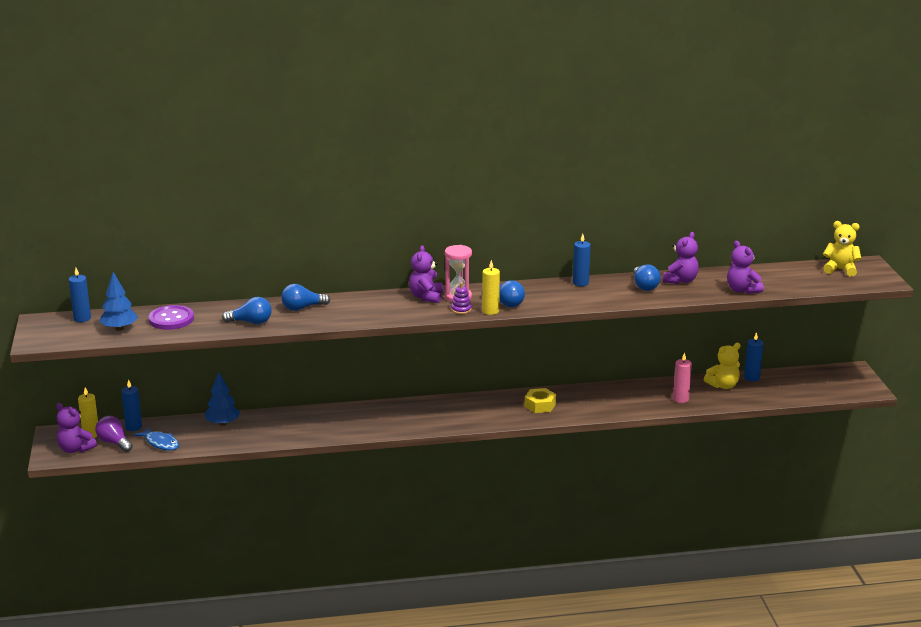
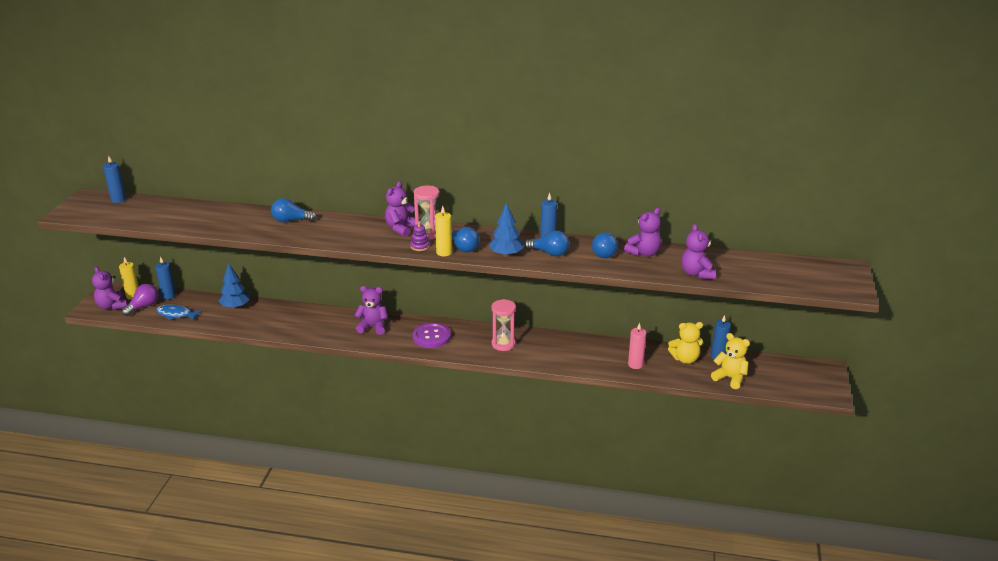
camera: 20 degrees right, 5 degrees up
(114, 443) = (143, 306): purple light bulb -> purple light bulb turned 60 degrees clockwise
(119, 328) = (136, 213): blue tree -> blue tree (506, 254)
(160, 443) = (176, 314): blue fish -> blue fish turned 135 degrees clockwise
(171, 319) = (182, 212): purple button -> purple button (431, 336)
(251, 322) = (239, 226): blue light bulb -> blue light bulb (549, 253)
(392, 415) = (373, 327): none -> purple teddy bear
(540, 405) = (503, 344): yellow nut -> pink hourglass
(840, 269) = (814, 270): yellow teddy bear -> yellow teddy bear (730, 378)

